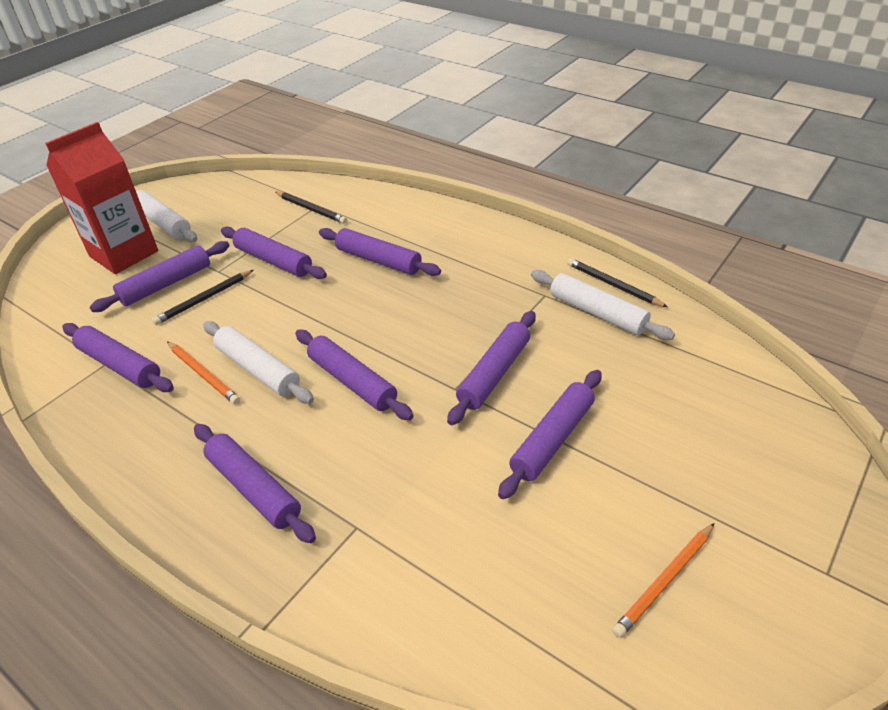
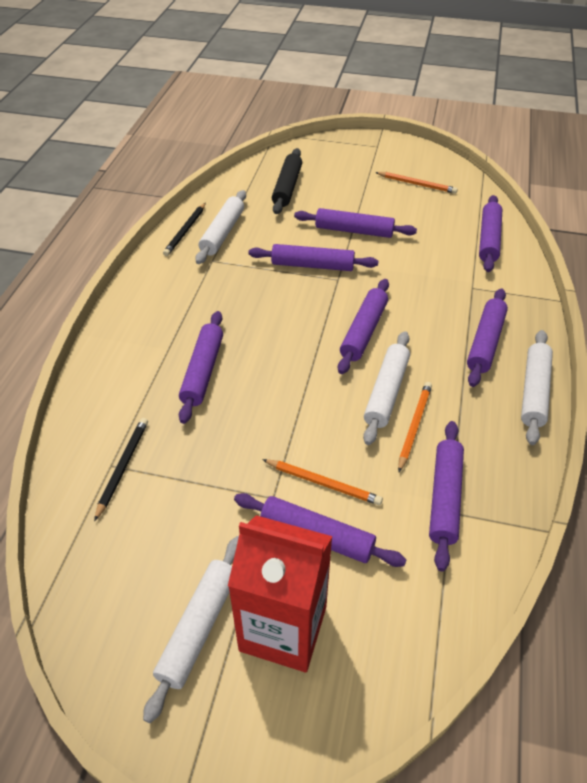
camera: 115 degrees left, 5 degrees up
(151, 497) = (534, 391): none -> white rolling pin
(204, 299) = (323, 483): black pencil -> orange pencil
(273, 261) = (235, 455): purple rolling pin -> purple rolling pin (488, 239)
(694, 399) = (287, 187): none -> black rolling pin

